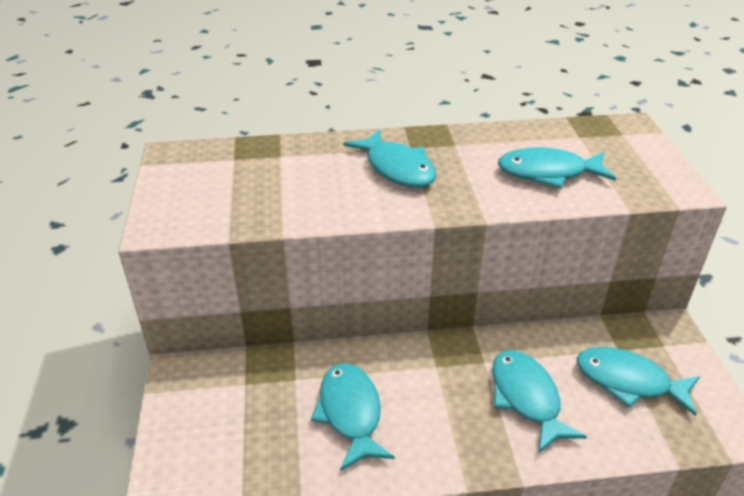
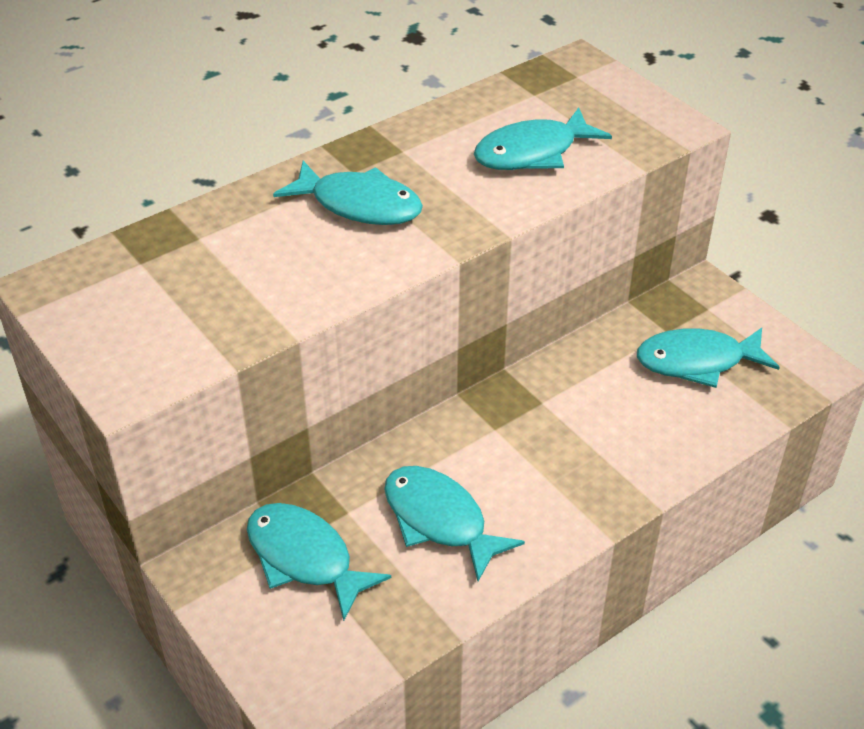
camera: 30 degrees left, 5 degrees up
(527, 398) = (611, 422): turquoise fish -> turquoise fish (305, 558)

